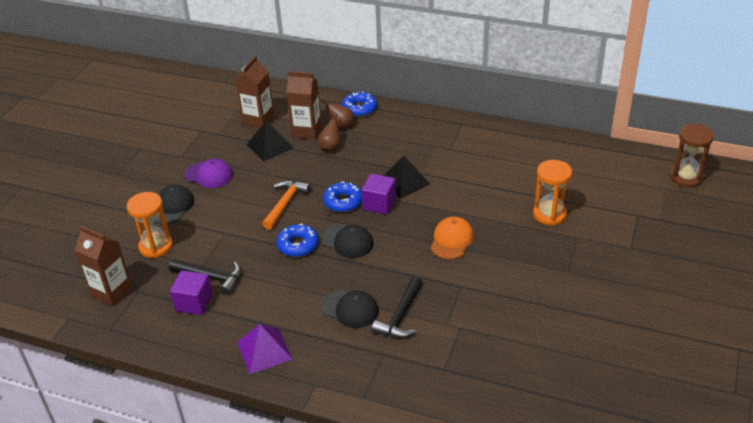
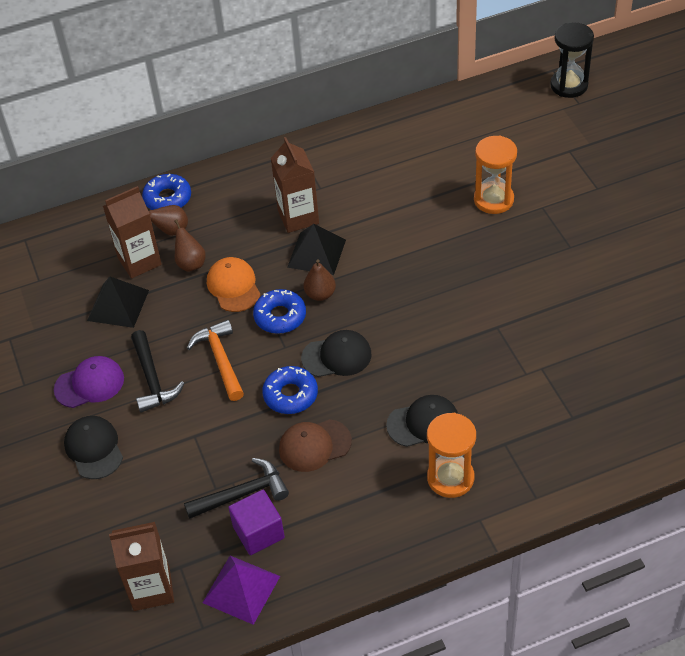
camera: 40 degrees left, 10 degrees up
(156, 246) = (134, 505): orange hourglass -> orange hourglass (450, 478)
(258, 120) = (64, 282): brown carton -> brown carton (298, 217)
(264, 350) = (392, 525): purple pyramid -> purple pyramid (241, 589)
(277, 279) = (314, 445): none -> brown cap
(379, 204) = (320, 294): purple cube -> brown pear
(400, 316) = (477, 396): black hammer -> black hammer (152, 379)
(451, 240) = (435, 286): orange cap -> orange cap (233, 286)
(686, 177) = (569, 85): brown hourglass -> black hourglass

